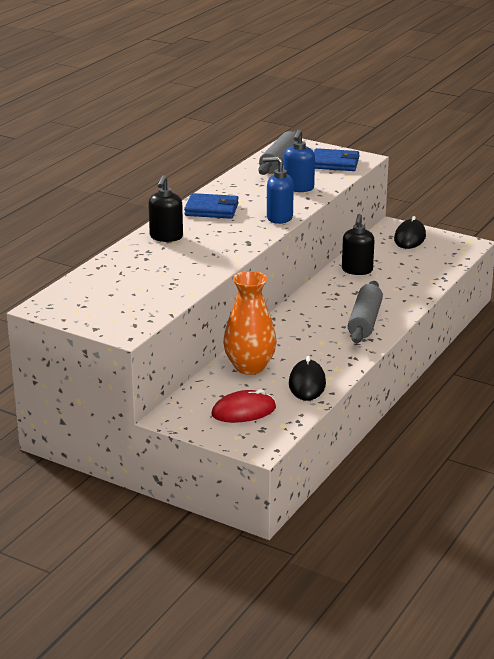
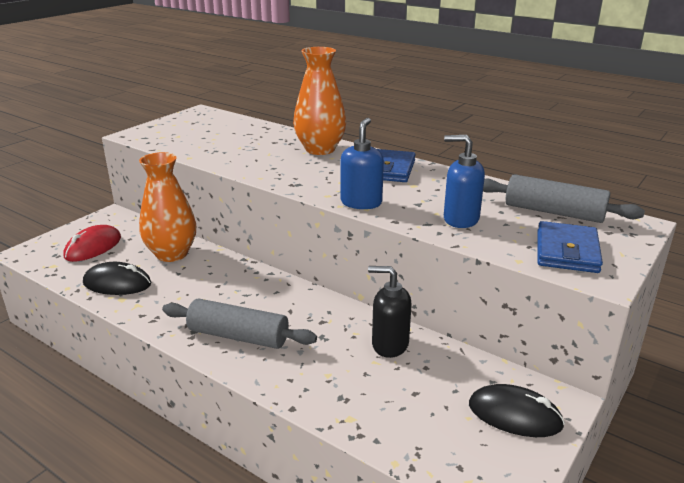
camera: 95 degrees right, 0 degrees up
(166, 237) = (320, 149): black soap dispenser -> orange vase
(243, 411) = (93, 247): red mouse -> red mouse turned 45 degrees clockwise

